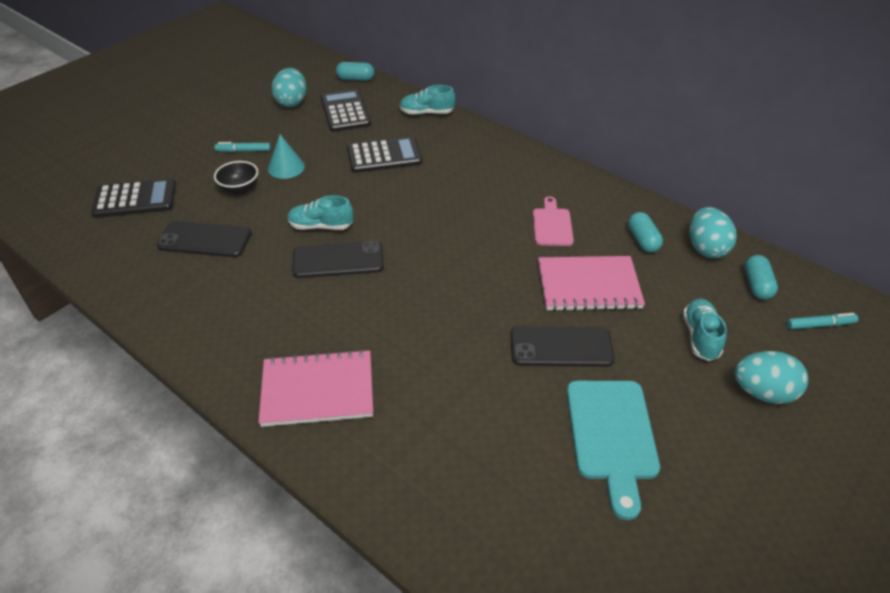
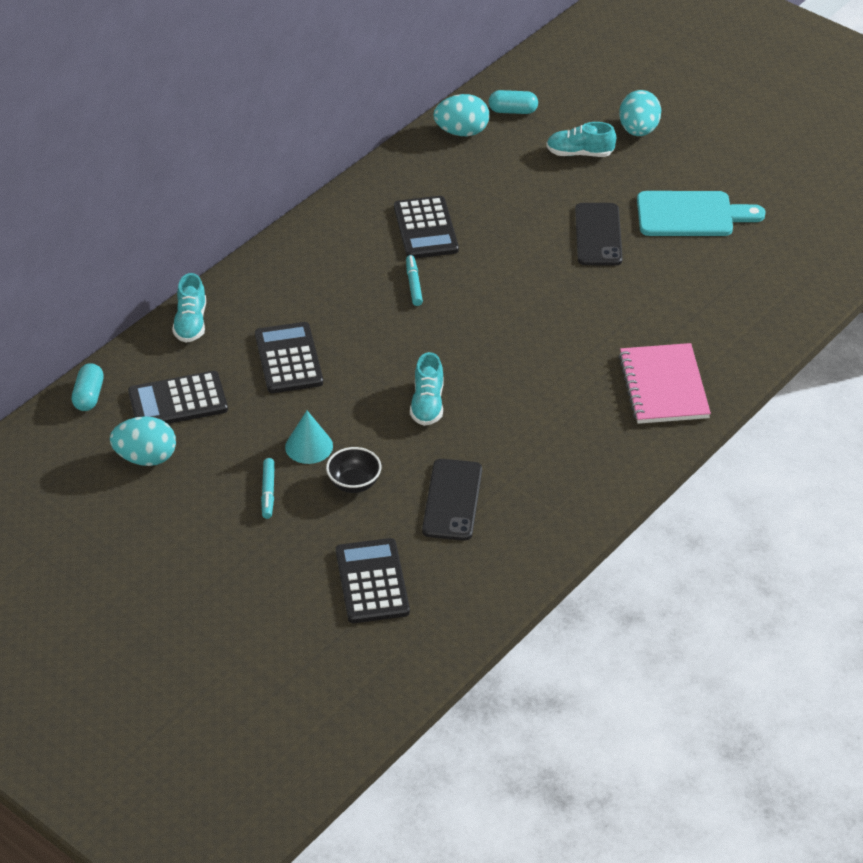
camera: 90 degrees left, 0 degrees up
(338, 260) = (485, 386): black phone -> none
(552, 225) = (425, 228): pink cutting board -> black calculator
(588, 286) = (518, 211): pink notebook -> none
(642, 240) = (450, 170): turquoise capsule -> none
(819, 325) = (560, 86): turquoise marker -> turquoise marker (413, 284)

